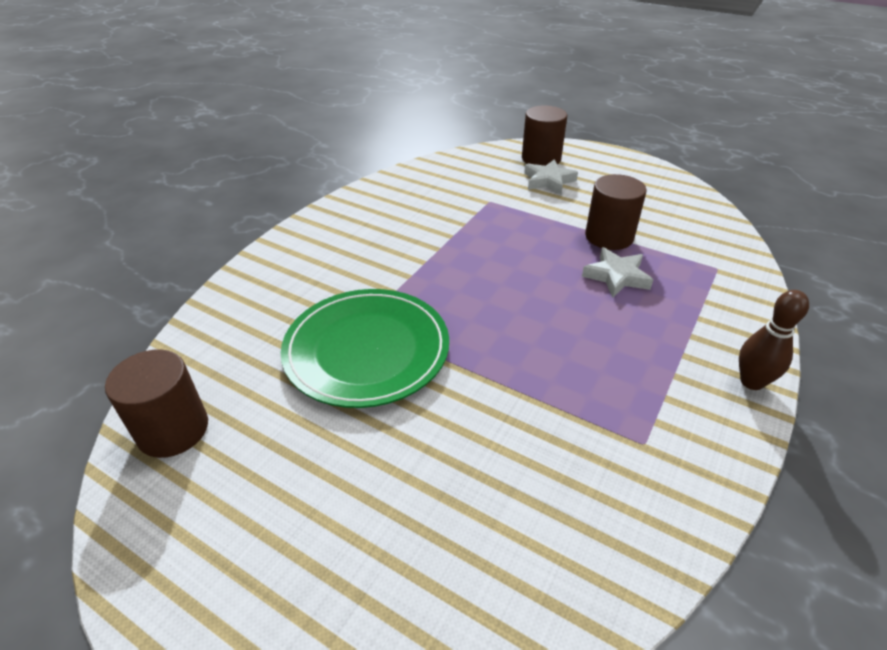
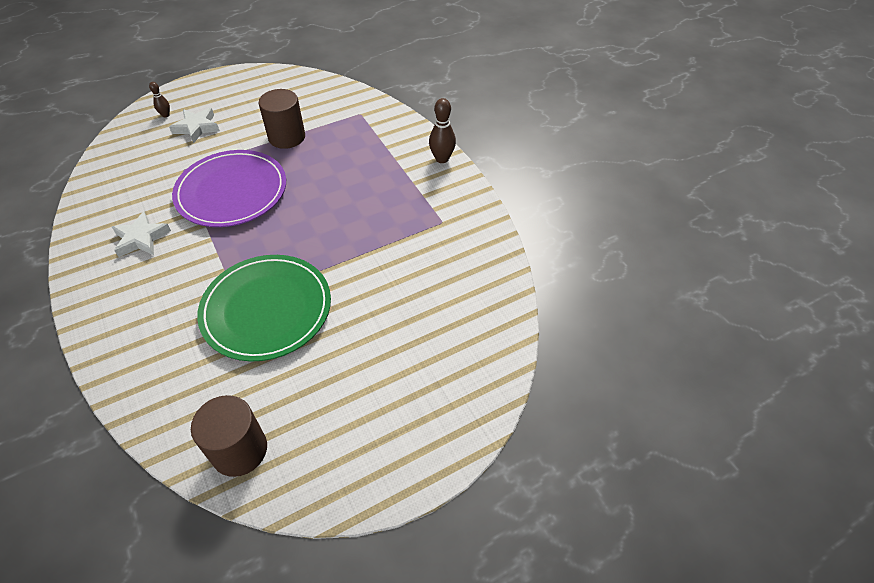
camera: 60 degrees left, 10 degrees up
(495, 242) = (232, 192): none -> purple plate
(541, 158) = (165, 115): brown cylinder -> brown bowling pin
(616, 276) = (324, 157): white star -> white star (141, 238)

